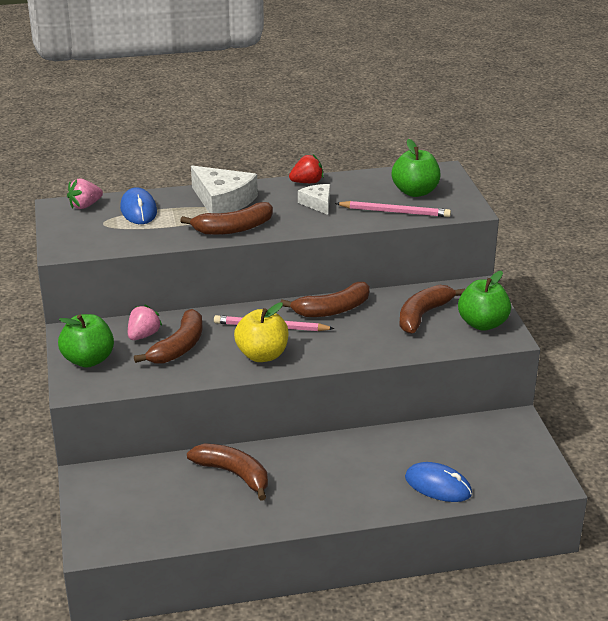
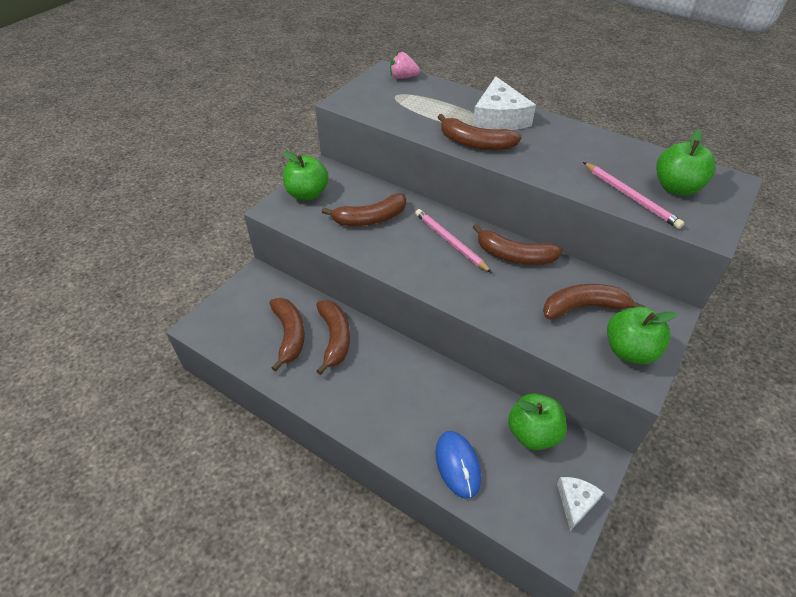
camera: 45 degrees right, 15 degrees up
(138, 210) = (431, 96): blue mouse -> none
(143, 335) = (361, 196): pink strawberry -> none
(190, 497) = (289, 335): none -> brown banana
(262, 355) = (414, 261): yellow apple -> none
(307, 182) = (587, 133): red strawberry -> none
(317, 203) = (571, 155): white cheese -> white cheese (576, 502)
(461, 435) = (533, 433): none -> green apple

